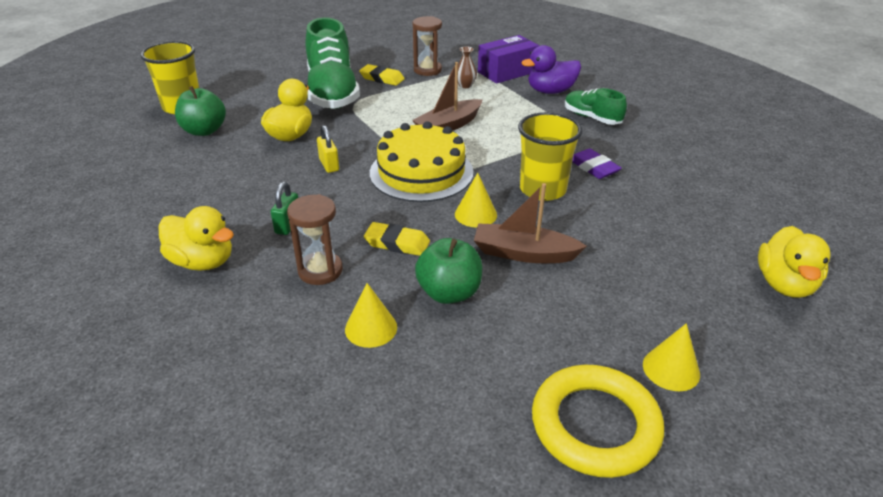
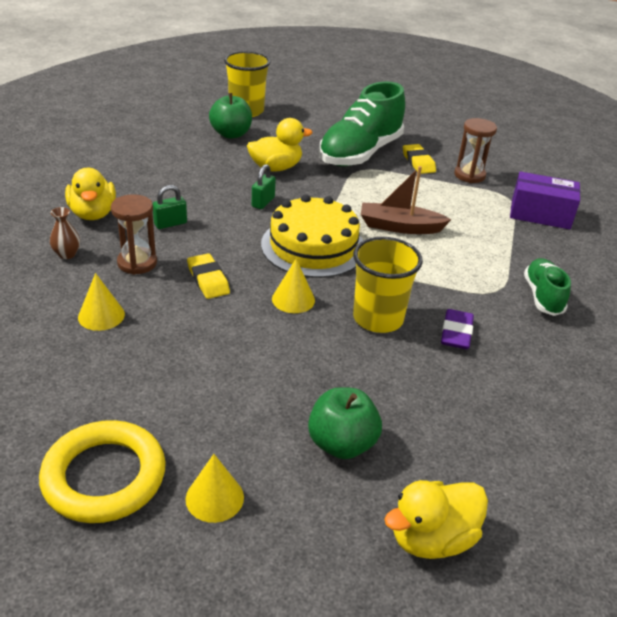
camera: 45 degrees right, 0 degrees up
(329, 165) = (263, 202): yellow padlock -> green padlock
(449, 293) = (179, 332): green apple -> green apple (341, 444)
(465, 85) = (478, 204): brown vase -> brown vase (67, 254)
(524, 253) = (273, 348): brown boat -> none
(550, 91) = (549, 252): purple duck -> none

